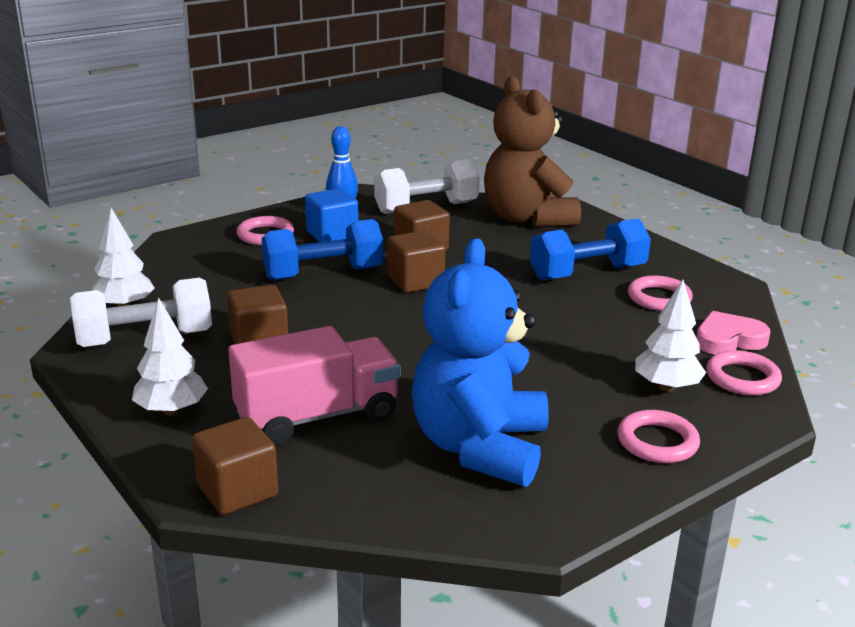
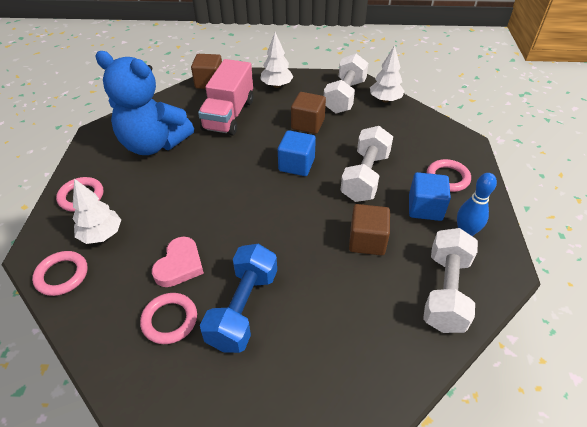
camera: 130 degrees right, 20 degrees up
(323, 273) = (365, 176): blue dumbbell -> white dumbbell
(360, 318) = (296, 164): none -> blue cube
(415, 281) = (318, 209): brown cube -> none
(479, 447) = (154, 144): blue teddy bear -> blue teddy bear turned 150 degrees clockwise
(527, 218) = (373, 350): brown teddy bear -> none
(728, 339) = (91, 309): pink heart -> pink heart (179, 265)

